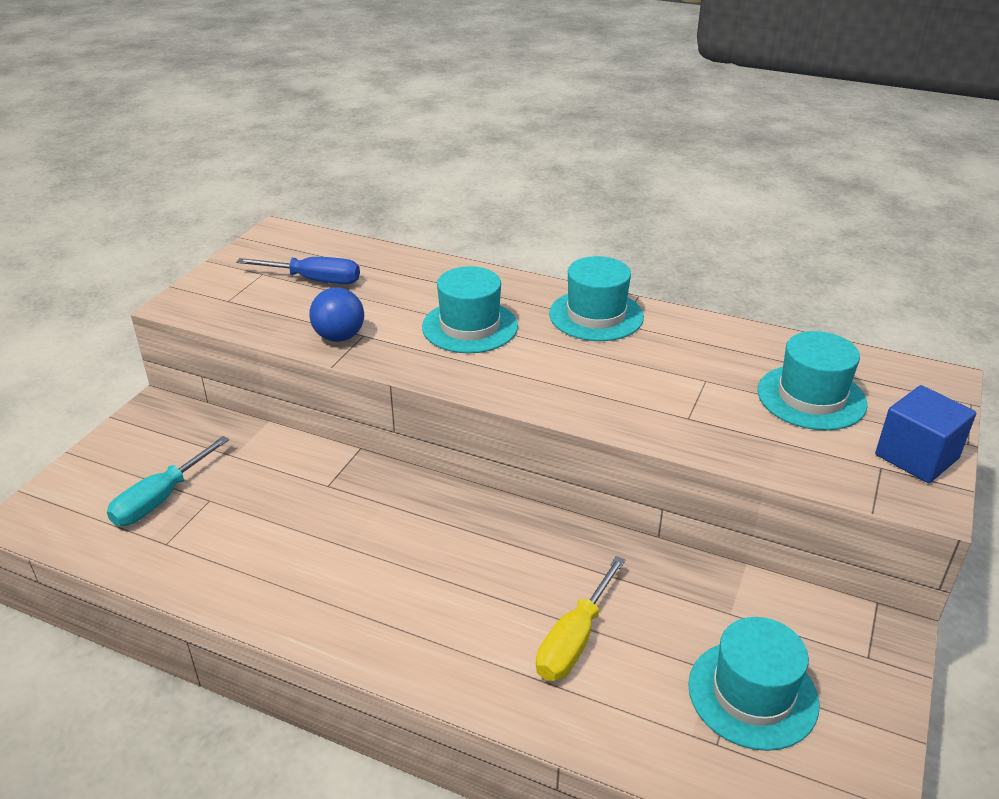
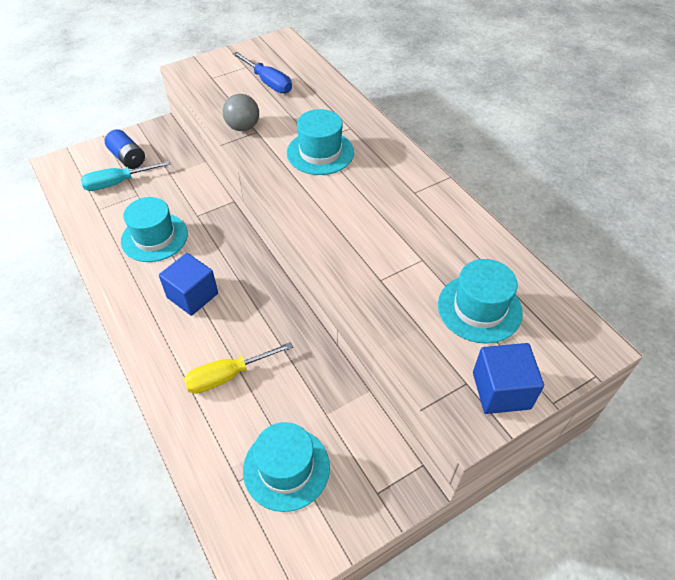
camera: 35 degrees right, 15 degrees up
(143, 463) = (128, 158): none -> blue battery
(339, 337) = (243, 127): blue ball -> grey ball
(426, 577) = (192, 295): none -> blue cube
(596, 315) = (405, 179): turquoise hat -> turquoise hat (154, 237)

